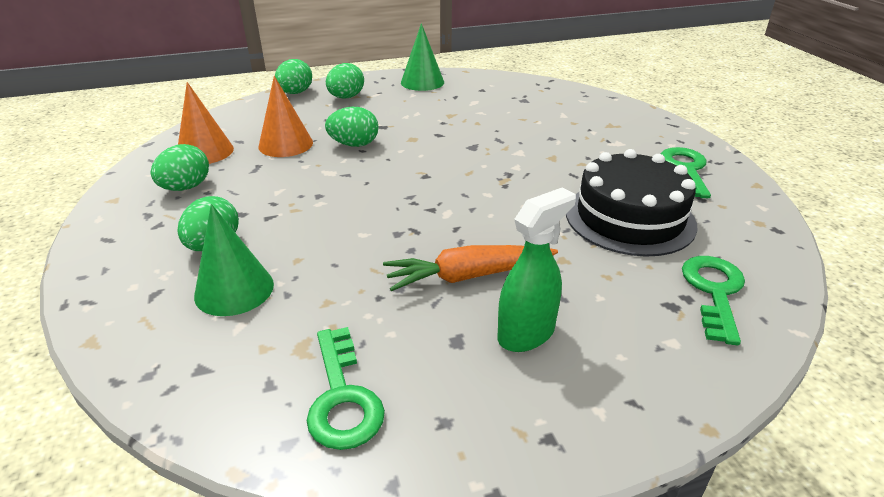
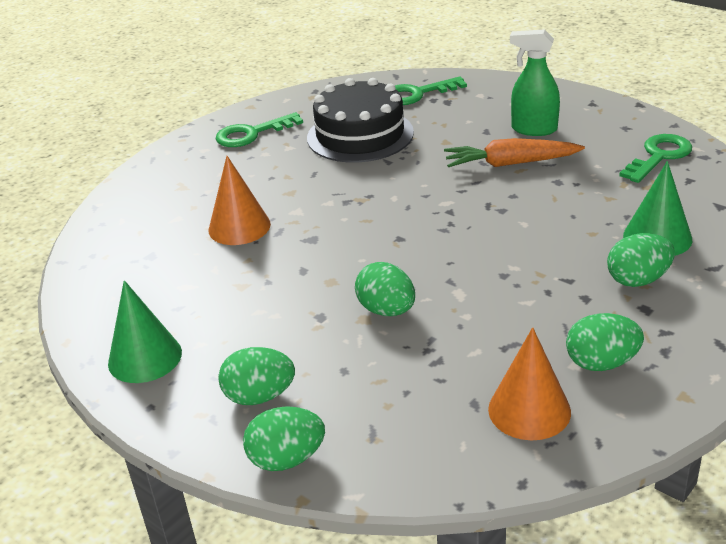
camera: 120 degrees left, 0 degrees up
(285, 144) = (440, 359): orange cone -> orange cone (239, 227)
(468, 276) = (510, 163): orange carrot -> orange carrot turned 135 degrees clockwise

